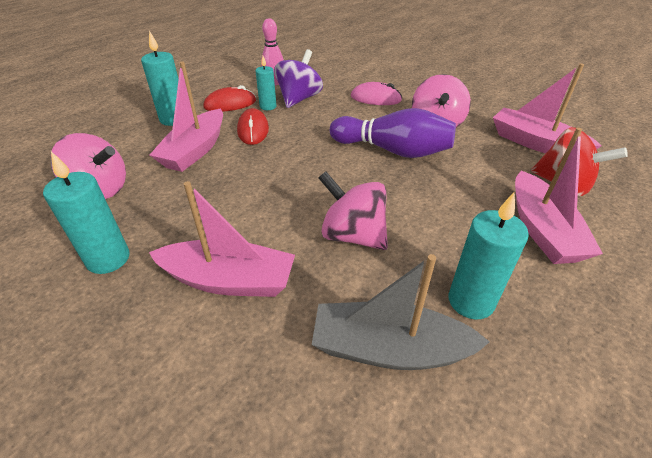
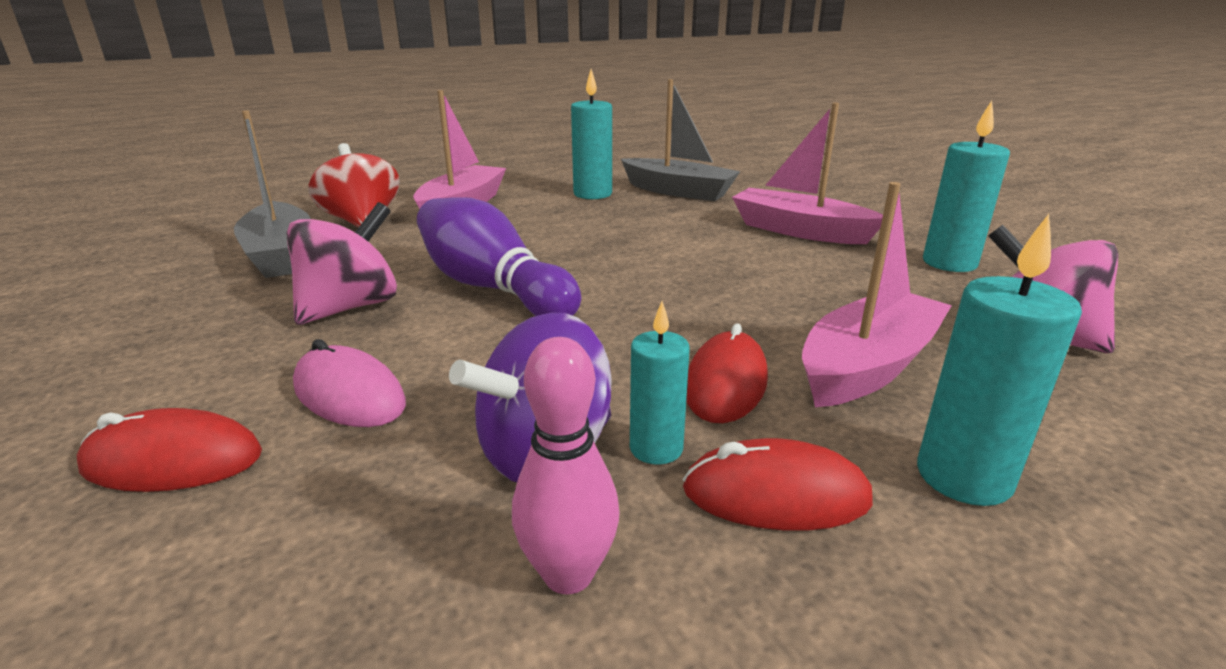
camera: 155 degrees left, 15 degrees down
(353, 235) = (652, 232): pink spinning top -> none
(391, 78) = (173, 461): none -> red mouse
(535, 143) = (280, 255): pink boat -> grey boat

